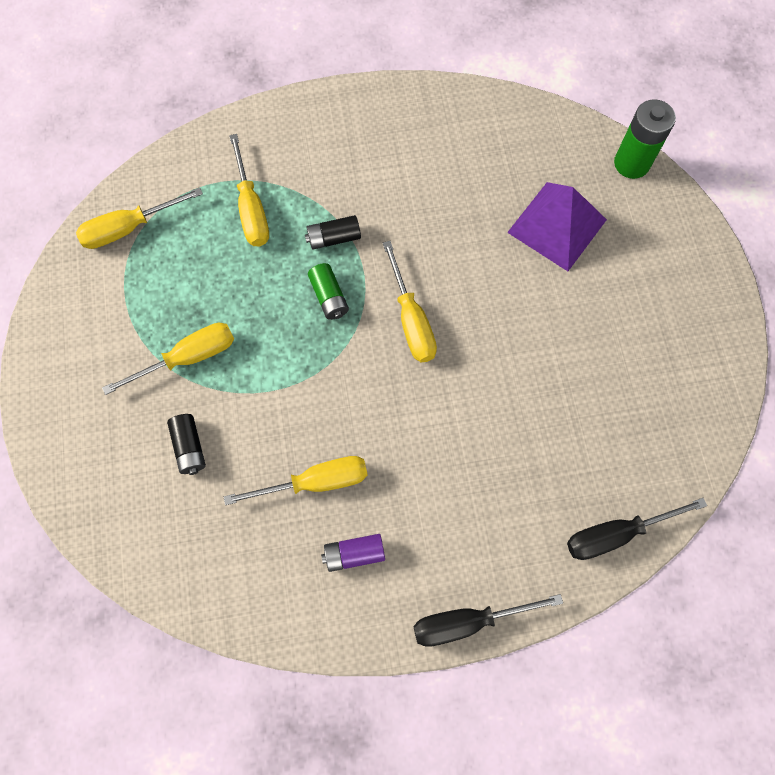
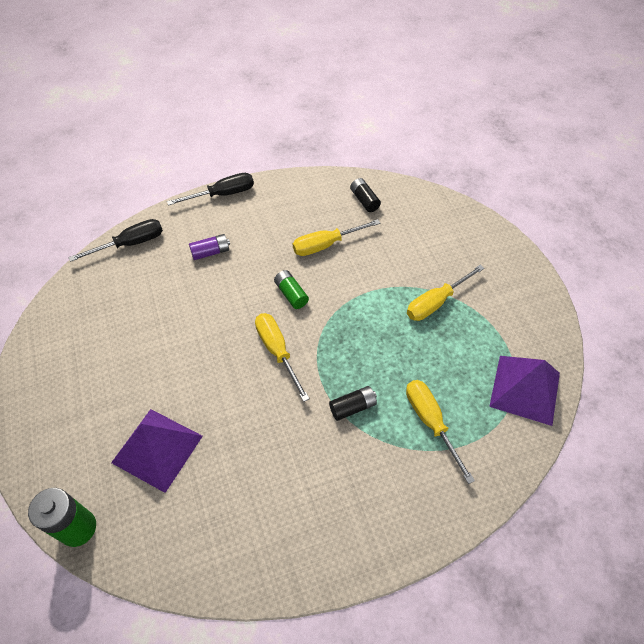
camera: 170 degrees right, 15 degrees down
(129, 228) = (525, 389): yellow screwdriver -> purple pyramid
(189, 447) = (413, 252): black battery -> black battery (364, 200)
(329, 297) = (345, 359): green battery -> green battery (291, 294)
(354, 554) = (294, 214): purple battery -> purple battery (211, 252)

